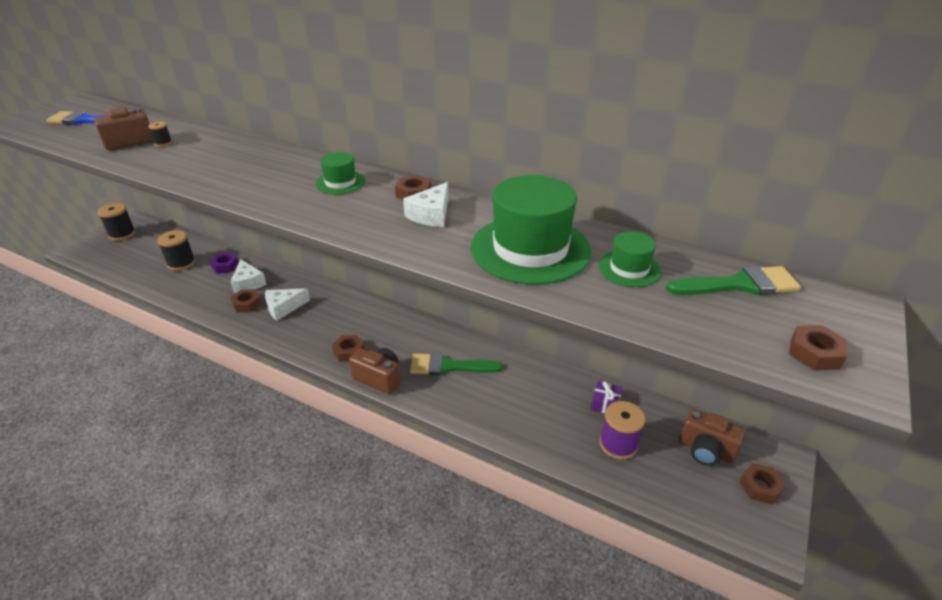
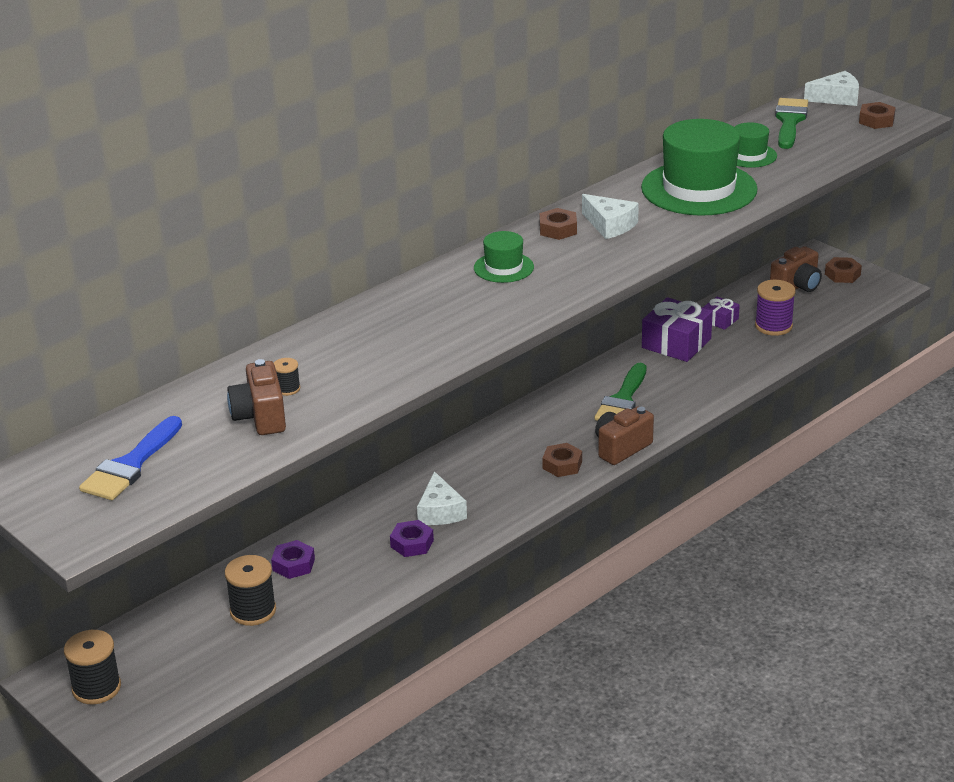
camera: 70 degrees left, 5 degrees down
(247, 304) = (412, 543): brown nut -> purple nut
(248, 283) = (357, 542): white cheese -> white cheese (836, 98)
(549, 382) = (676, 343): none -> purple gift

